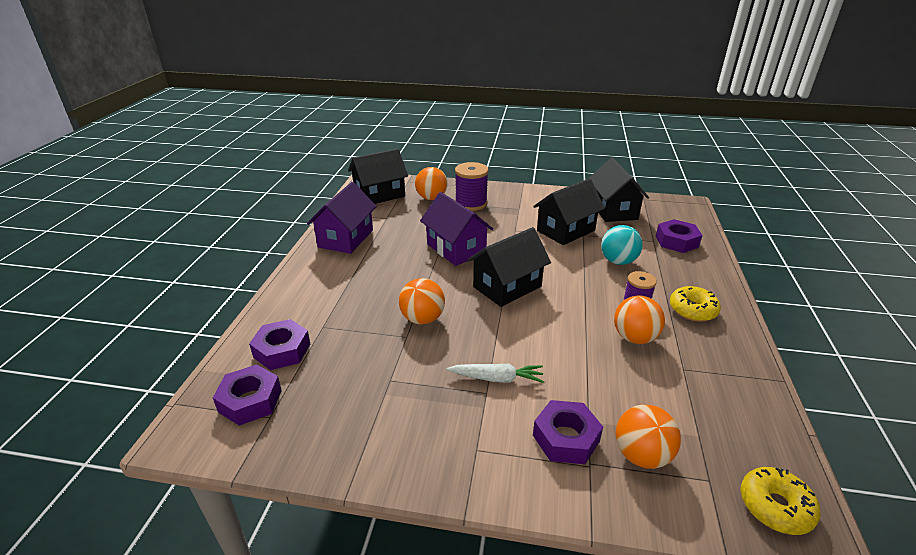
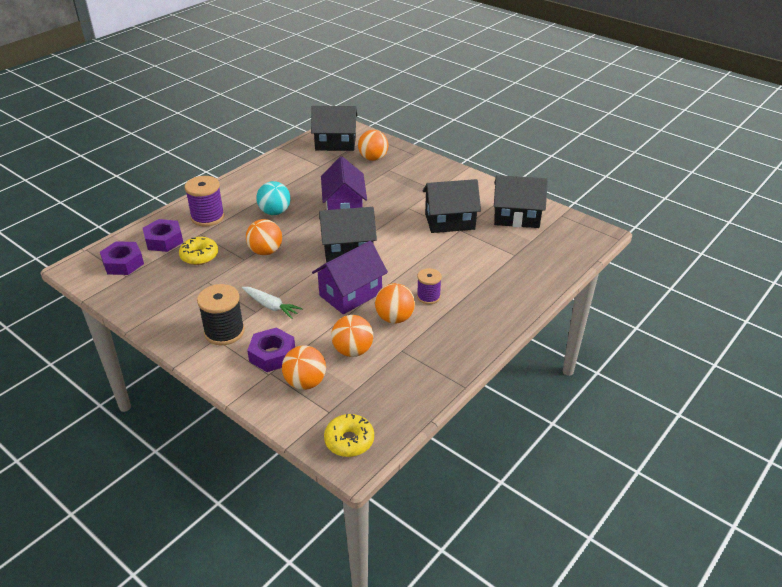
camera: 30 degrees right, 5 degrees up
(346, 238) = (274, 174): purple house -> purple house (350, 294)
(471, 203) = (400, 173): purple spool -> purple spool (207, 217)
(478, 435) = (224, 332): none -> black spool
(613, 210) = (516, 217): black house -> black house turned 75 degrees clockwise
(618, 261) = (459, 261): turquoise ball -> turquoise ball (275, 212)
(641, 391) = (352, 351): none -> orange ball
(676, 241) = (535, 262): purple nut -> none
(692, 310) = (467, 317): yellow donut -> yellow donut (199, 256)

